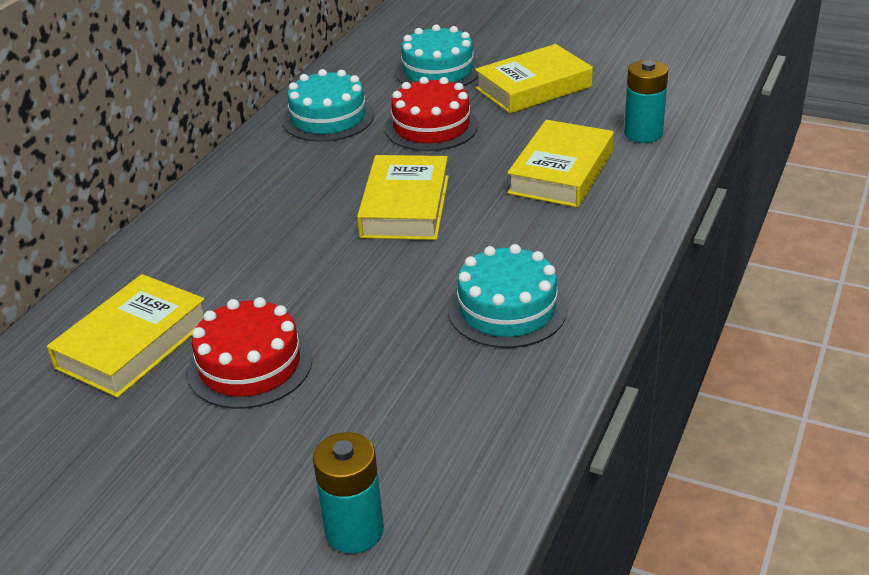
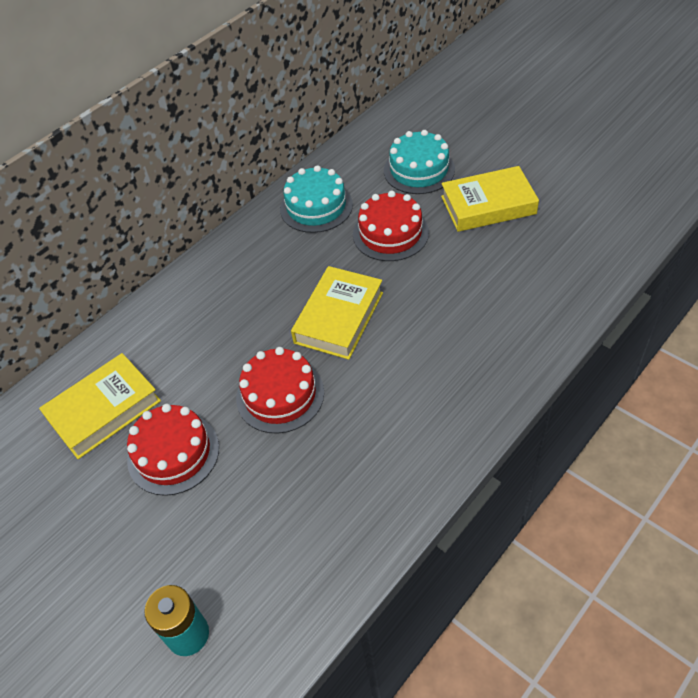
camera: 20 degrees right, 15 degrees up
(365, 286) = (280, 395): none -> red cake
(507, 309) = (374, 447): turquoise cake -> none
(561, 172) = (473, 308): yellow book -> none
(643, 133) = (557, 279): turquoise battery -> none

